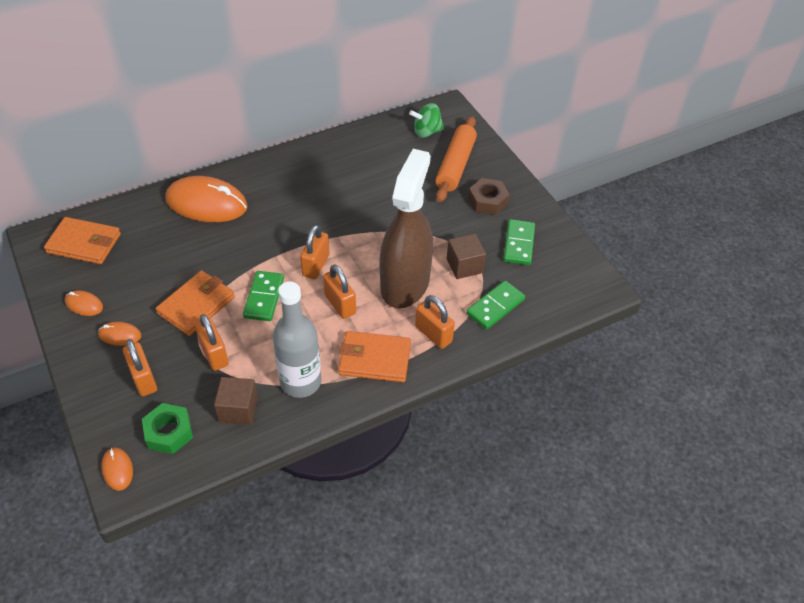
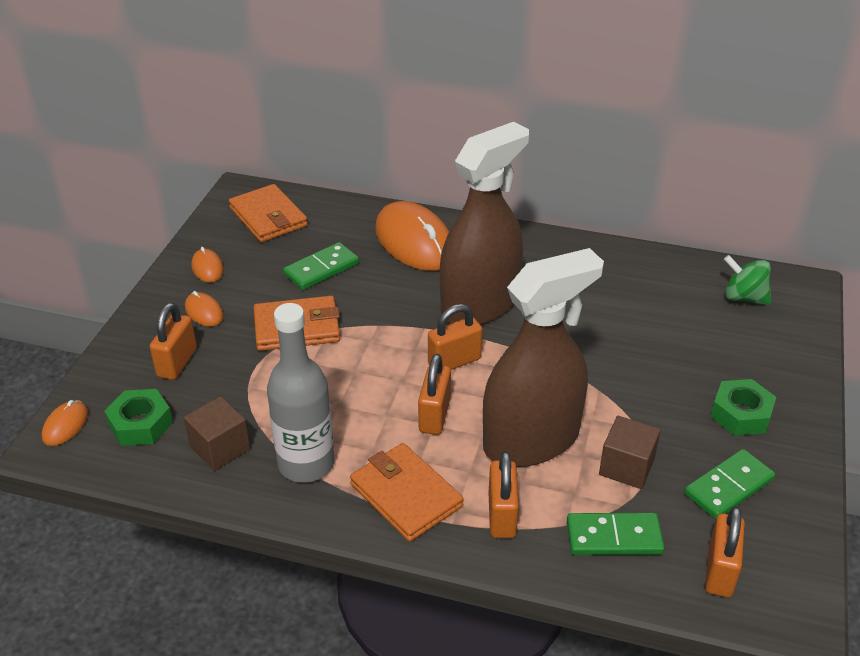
camera: 45 degrees right, 10 degrees down
(214, 354) = (260, 382): orange padlock -> orange padlock (720, 571)
(264, 297) = (366, 360): green domino -> green domino (321, 269)
(292, 221) = (479, 304): none -> brown spray bottle
(455, 165) = (741, 352): orange rolling pin -> none
(488, 201) = (741, 414): brown nut -> green nut

